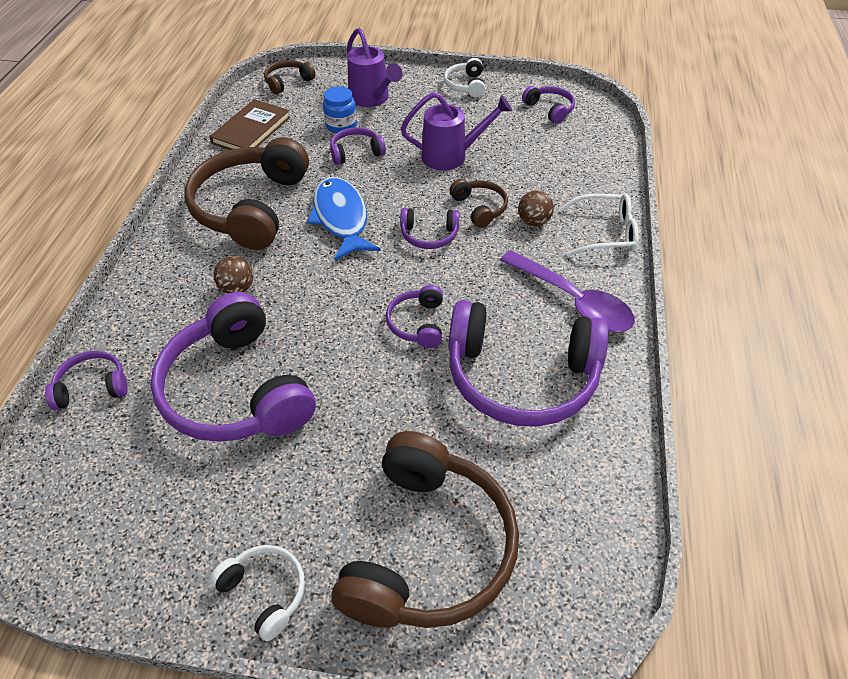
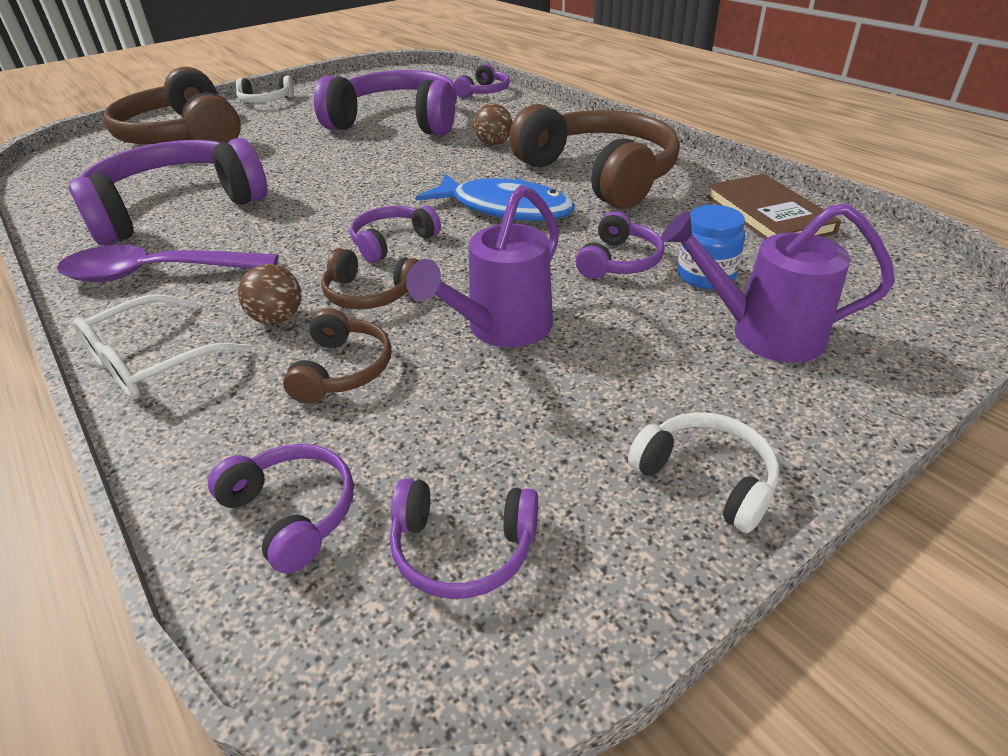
camera: 135 degrees right, 10 degrees down
(288, 82) = (903, 280): brown headphones -> brown headphones (343, 369)
(417, 323) = (312, 192): purple headphones -> purple headphones (292, 512)

